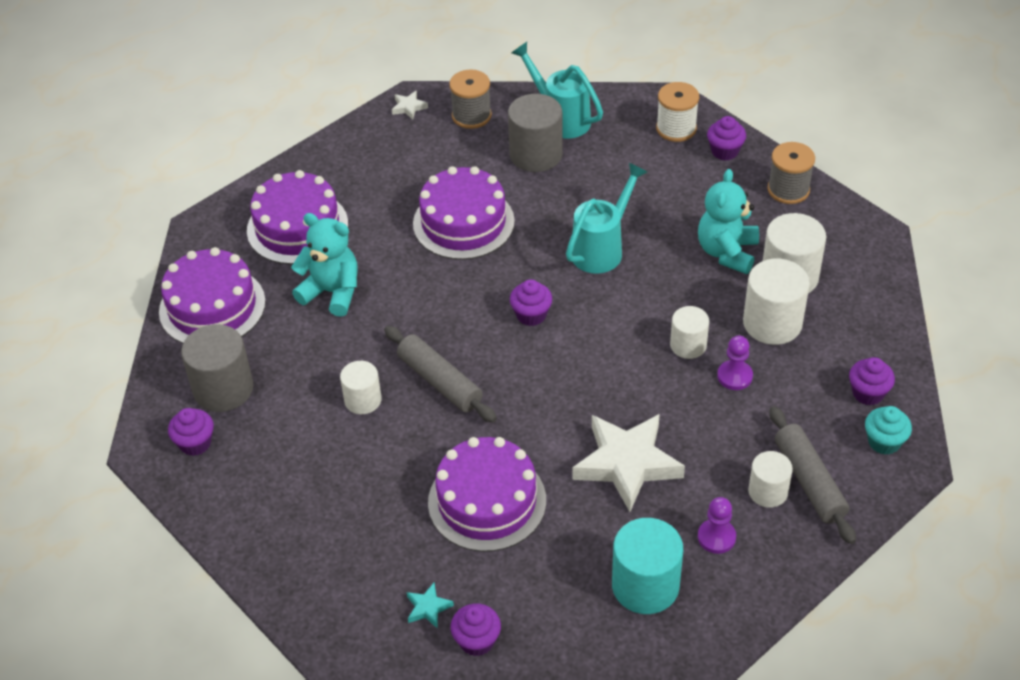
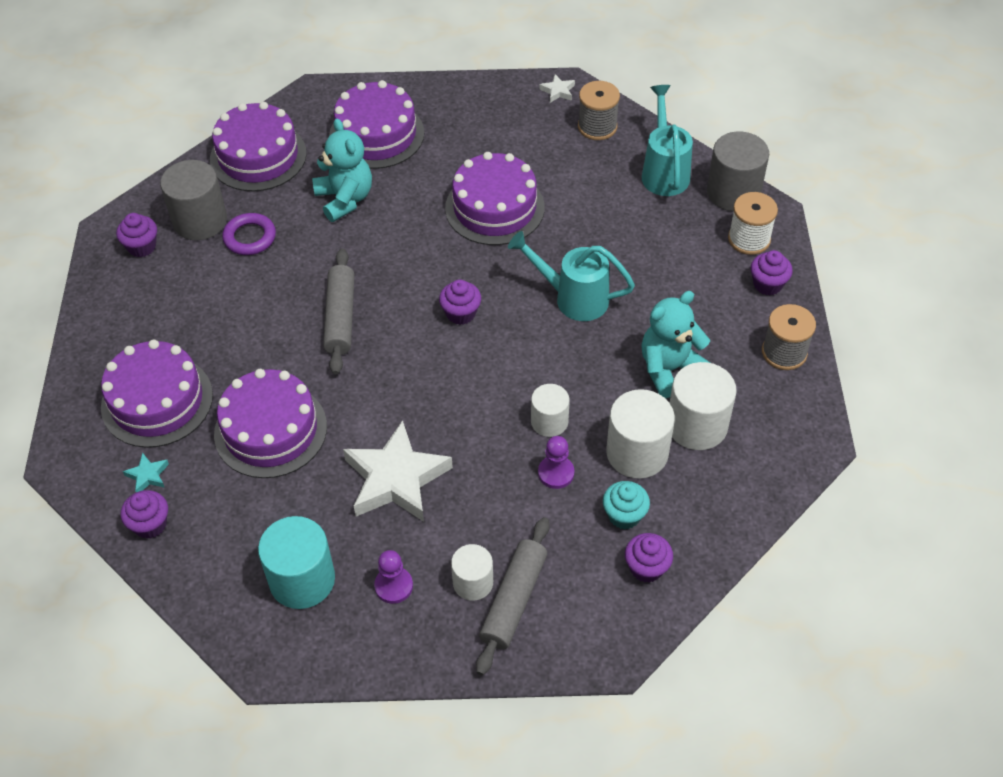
camera: 40 degrees right, 5 degrees up
(285, 373) = (250, 237): none -> purple ring
(363, 400) = (275, 293): white cylinder -> none
(364, 548) = (157, 401): none -> purple cake
(536, 154) = (610, 189): grey cylinder -> grey cylinder (733, 192)
(602, 249) = (573, 298): turquoise watering can -> turquoise watering can turned 150 degrees counterclockwise
(884, 442) = (611, 617): turquoise cupcake -> turquoise cupcake (624, 515)

